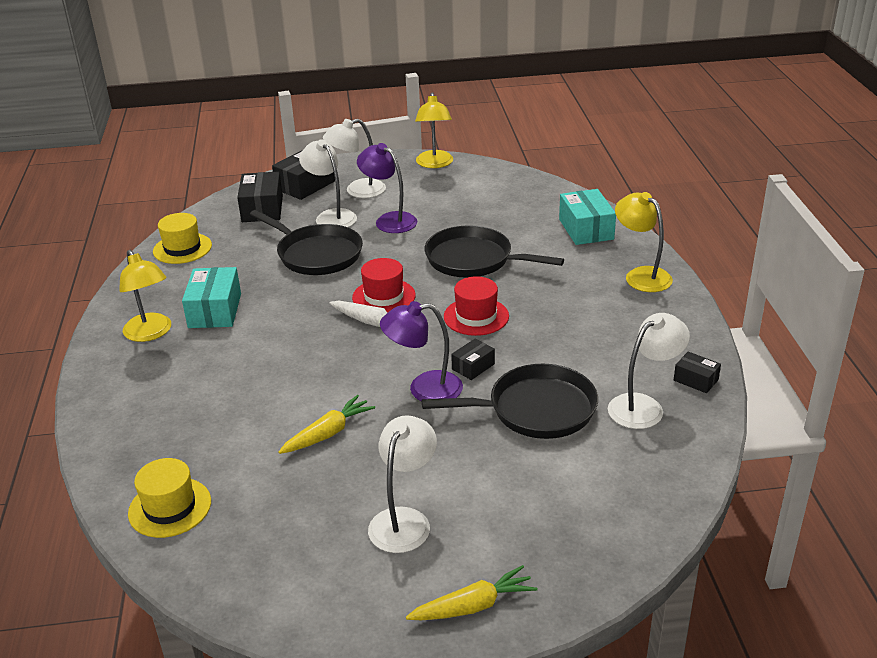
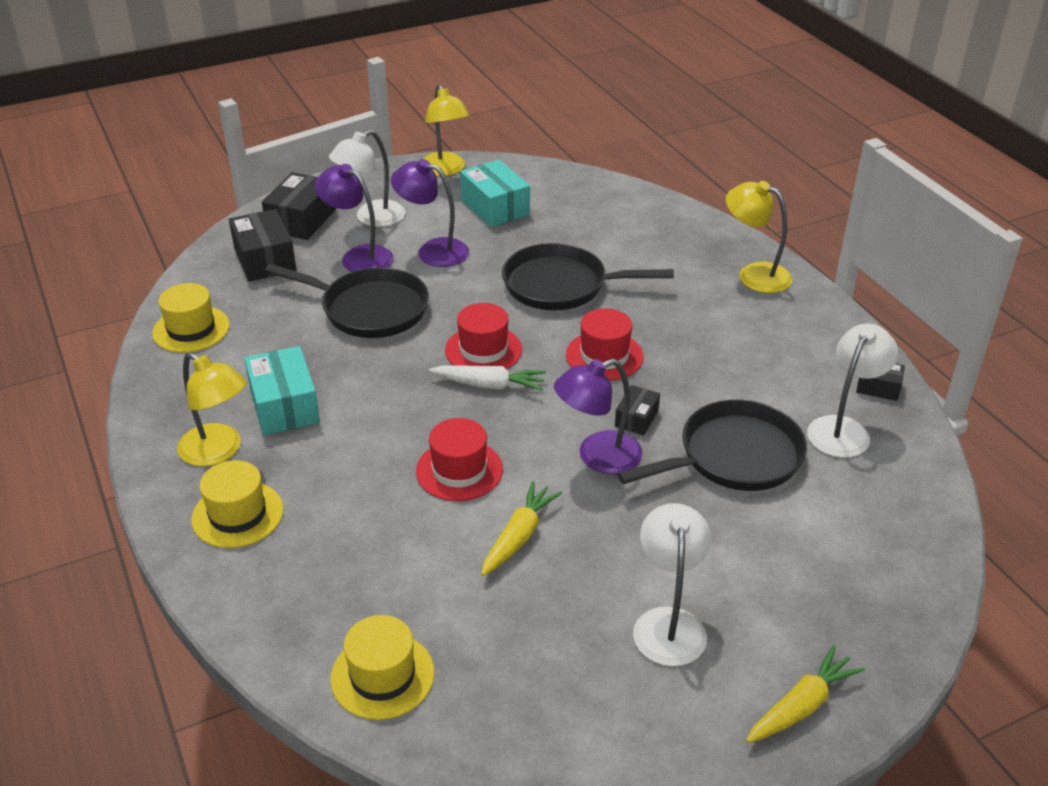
camera: 20 degrees left, 5 degrees up
(138, 377) = (237, 514): none -> yellow hat
(312, 378) = (459, 470): none -> red hat
(331, 216) = (358, 256): white lamp -> purple lamp
(586, 229) = (664, 228): turquoise box -> turquoise box (495, 207)

